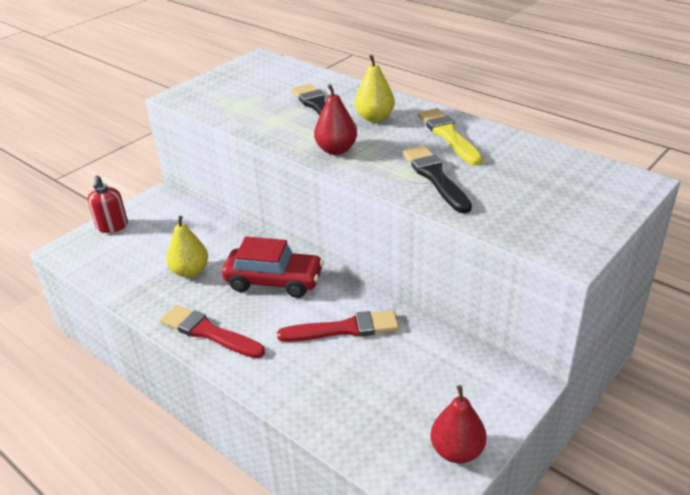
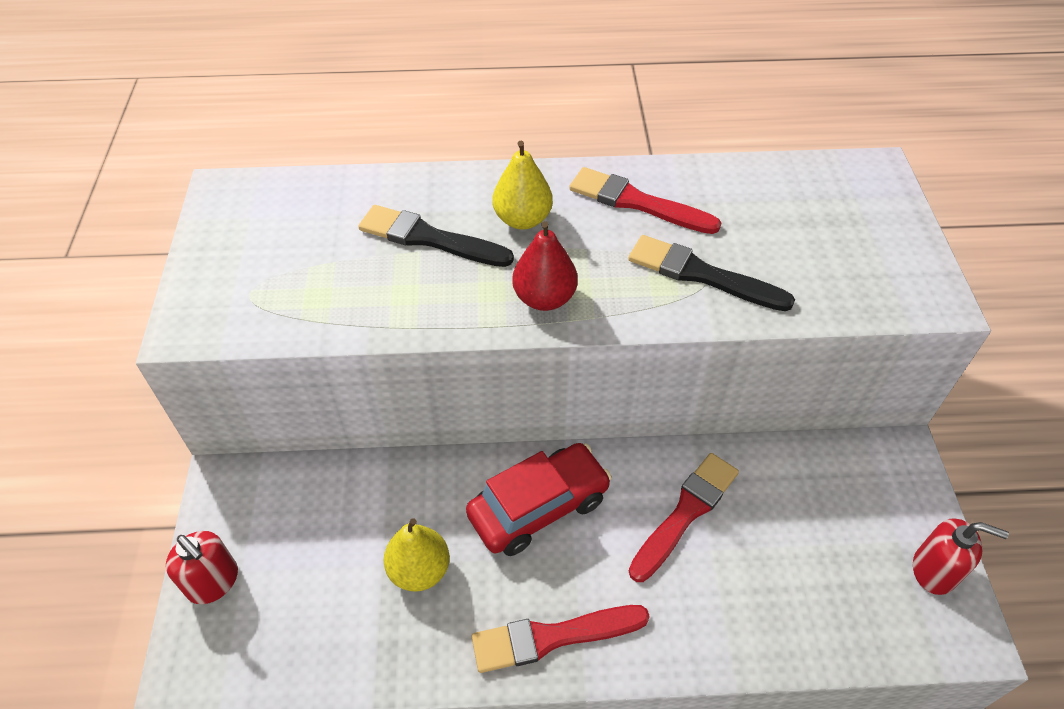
camera: 45 degrees left, 15 degrees up
(448, 135) = (637, 202): yellow brush -> red brush
(457, 451) = (934, 571): red pear -> red soap dispenser

